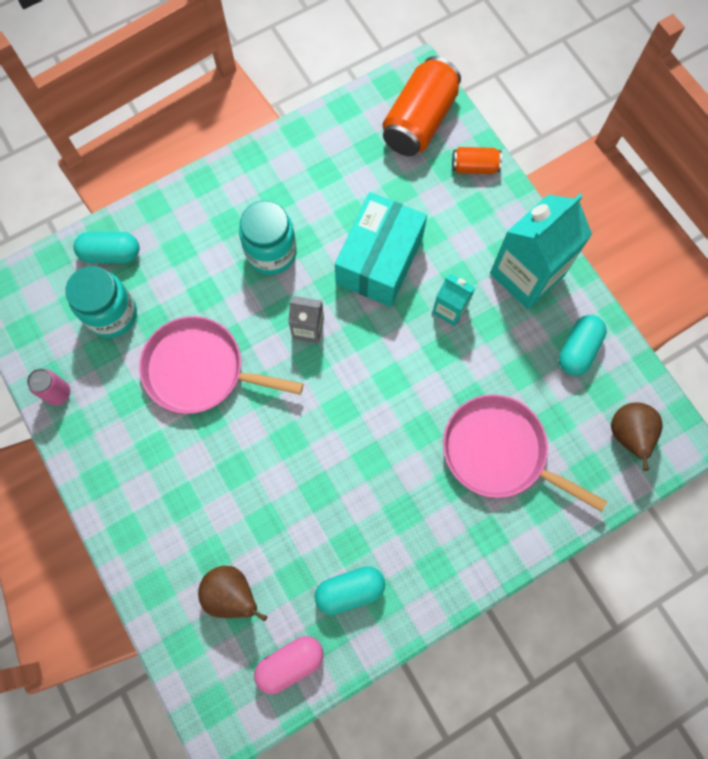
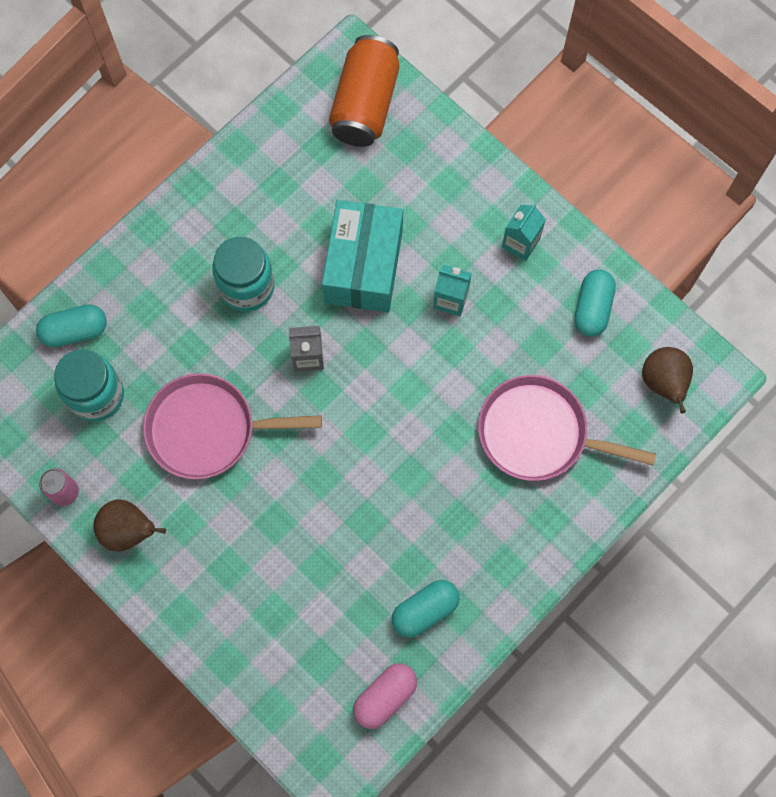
camera: 15 degrees left, 0 degrees up
(232, 594) = (307, 646): brown pear -> brown pear (129, 531)
(474, 167) = (437, 140): orange can -> none
(526, 274) = (520, 243): turquoise carton -> turquoise carton, size x0.50

